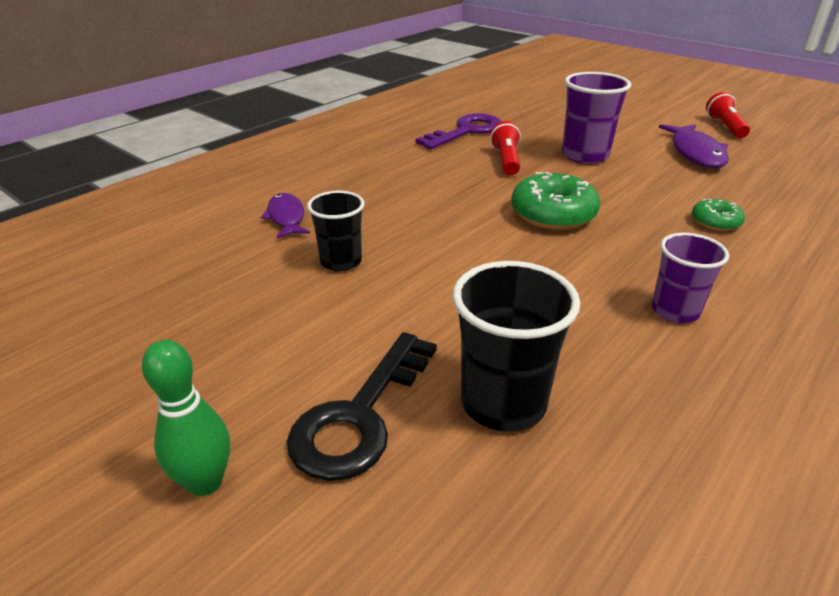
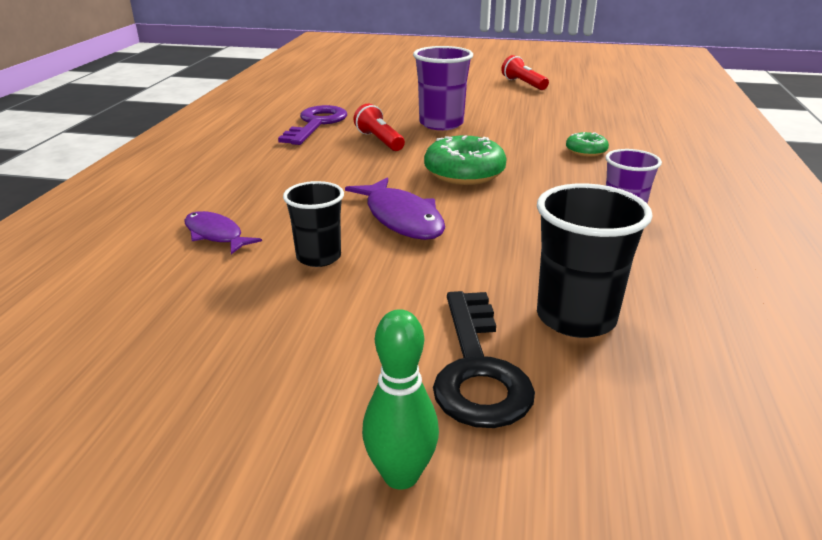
camera: 30 degrees left, 5 degrees down
(695, 153) = (522, 106): purple fish -> purple fish (401, 218)

